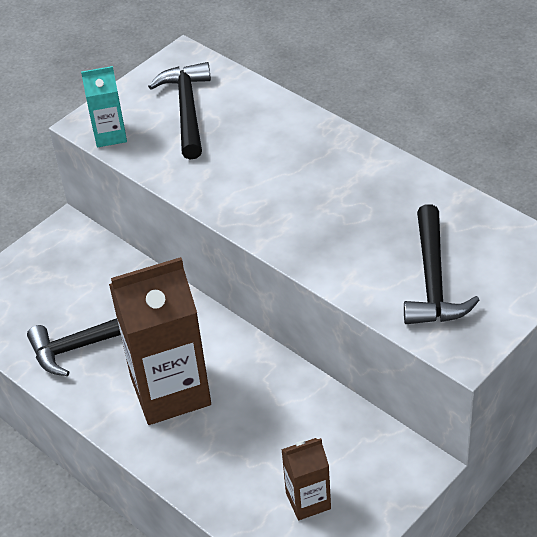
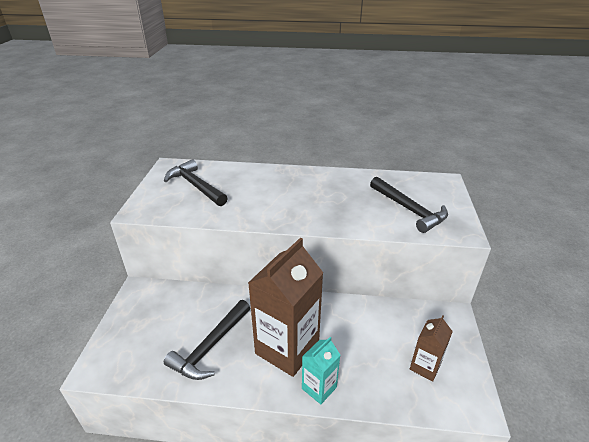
camera: 40 degrees left, 10 degrees down
(110, 135) = (158, 212): turquoise carton -> turquoise carton (319, 388)

